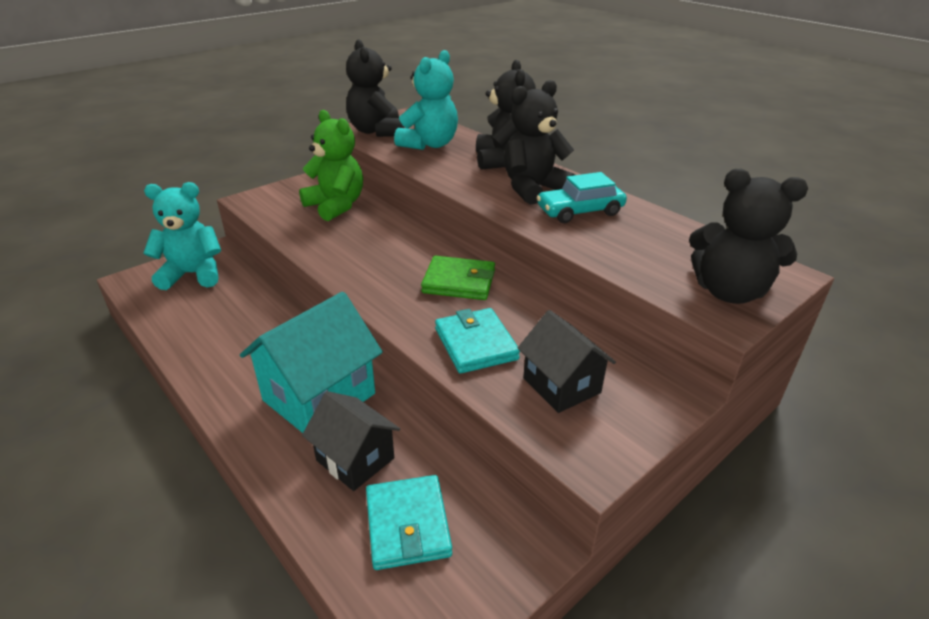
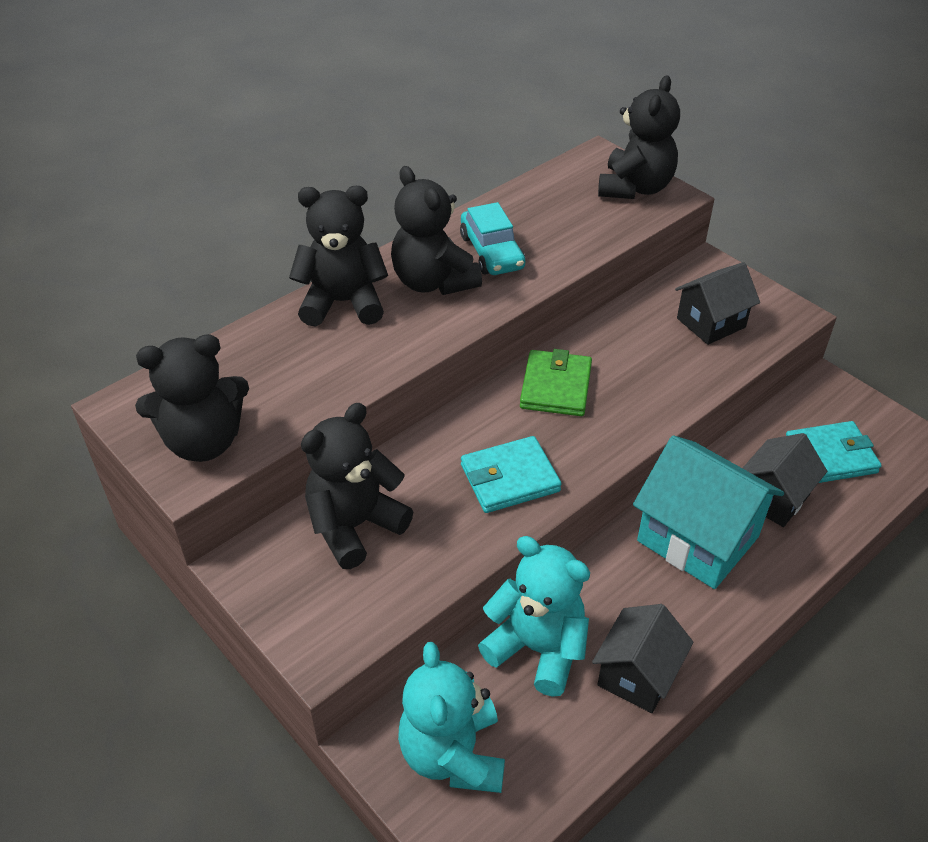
camera: 90 degrees left, 10 degrees up
(206, 350) = (637, 675): none -> black house
(336, 206) = (355, 526): green teddy bear -> black teddy bear
(429, 144) = (274, 376): turquoise teddy bear -> turquoise teddy bear (537, 648)
(476, 344) = (665, 374): turquoise wallet -> turquoise wallet (509, 478)

